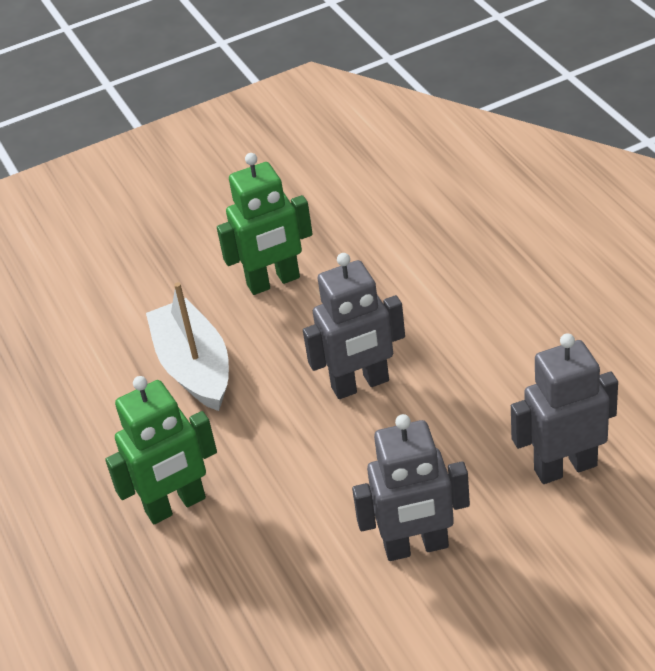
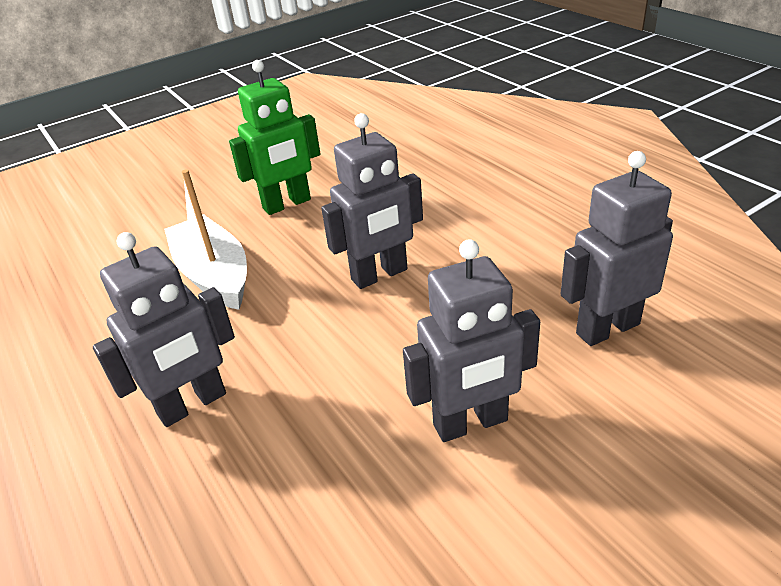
camera: 10 degrees left, 5 degrees down
(176, 505) = (192, 404): green robot -> grey robot

